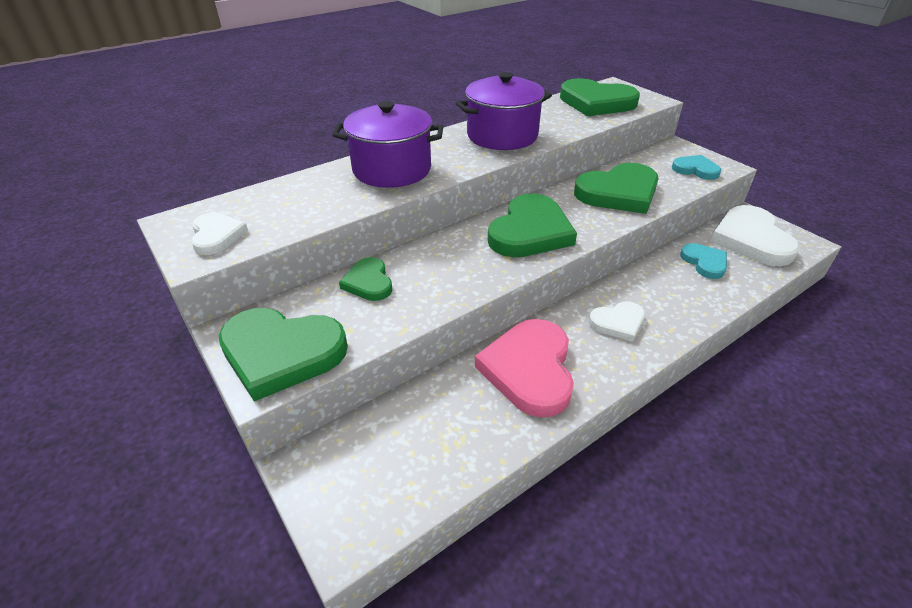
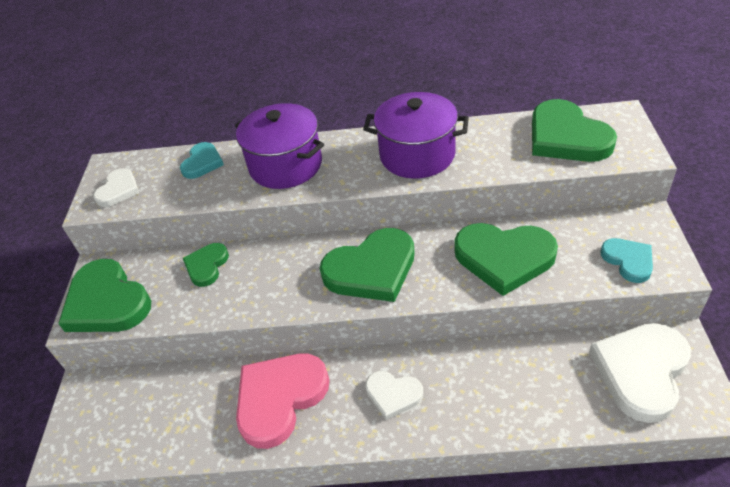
camera: 40 degrees right, 5 degrees up
(704, 262) = (551, 374): turquoise heart -> turquoise heart (202, 163)

